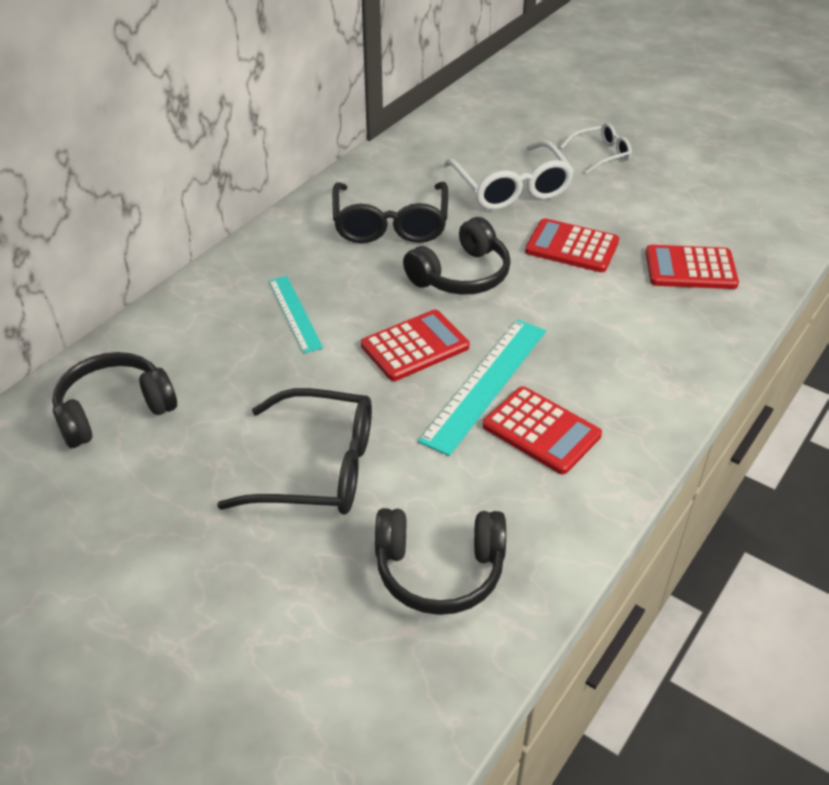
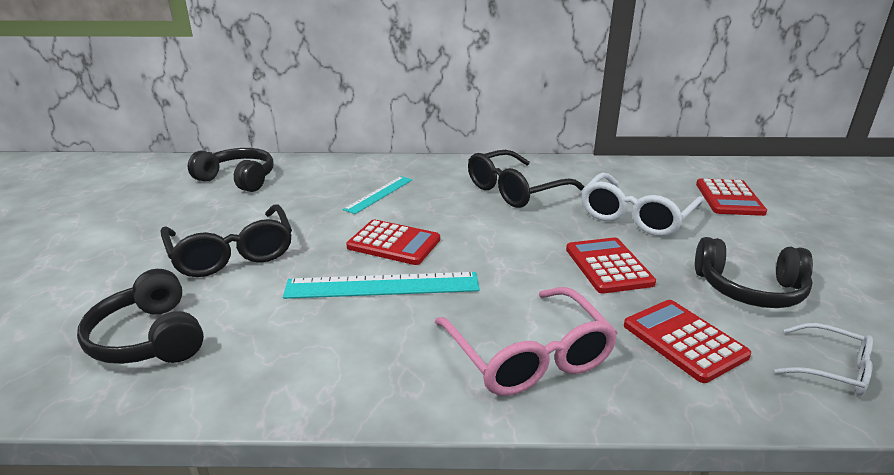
camera: 55 degrees right, 15 degrees down
(461, 275) = (498, 233): black headphones -> black headphones (749, 289)
(541, 431) = (350, 331): red calculator -> red calculator (729, 198)
(601, 154) = (759, 237): white glasses -> white glasses (832, 369)
(651, 348) = (529, 356): none -> pink glasses

